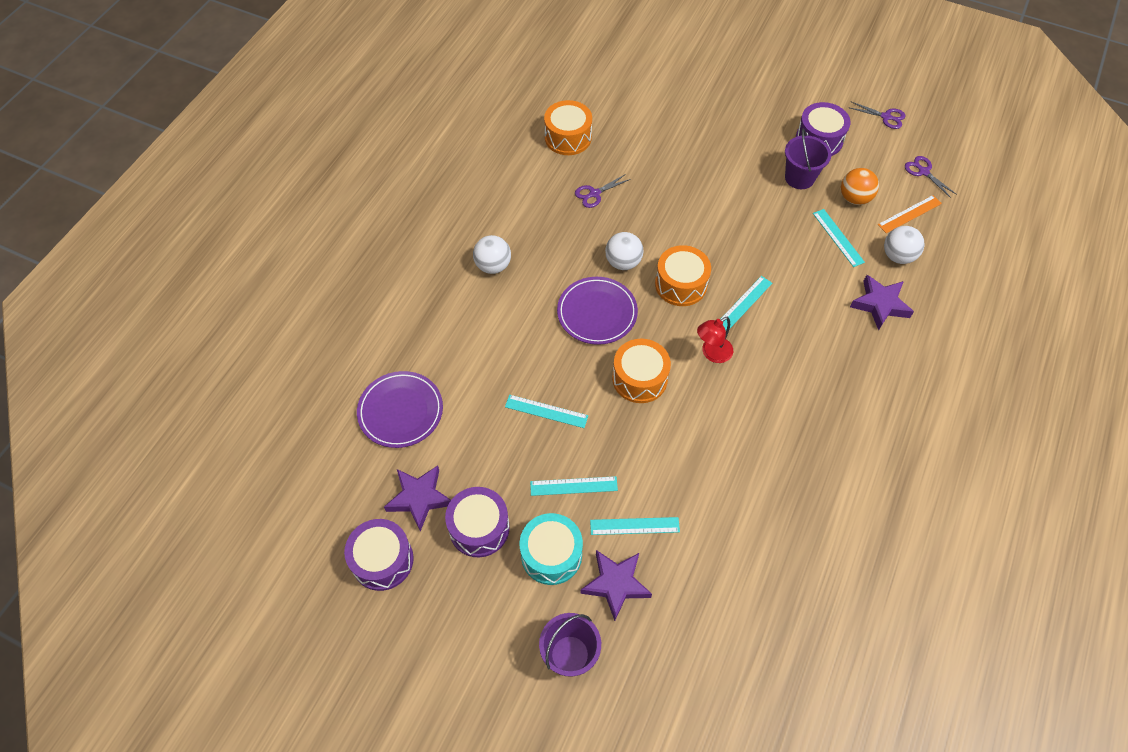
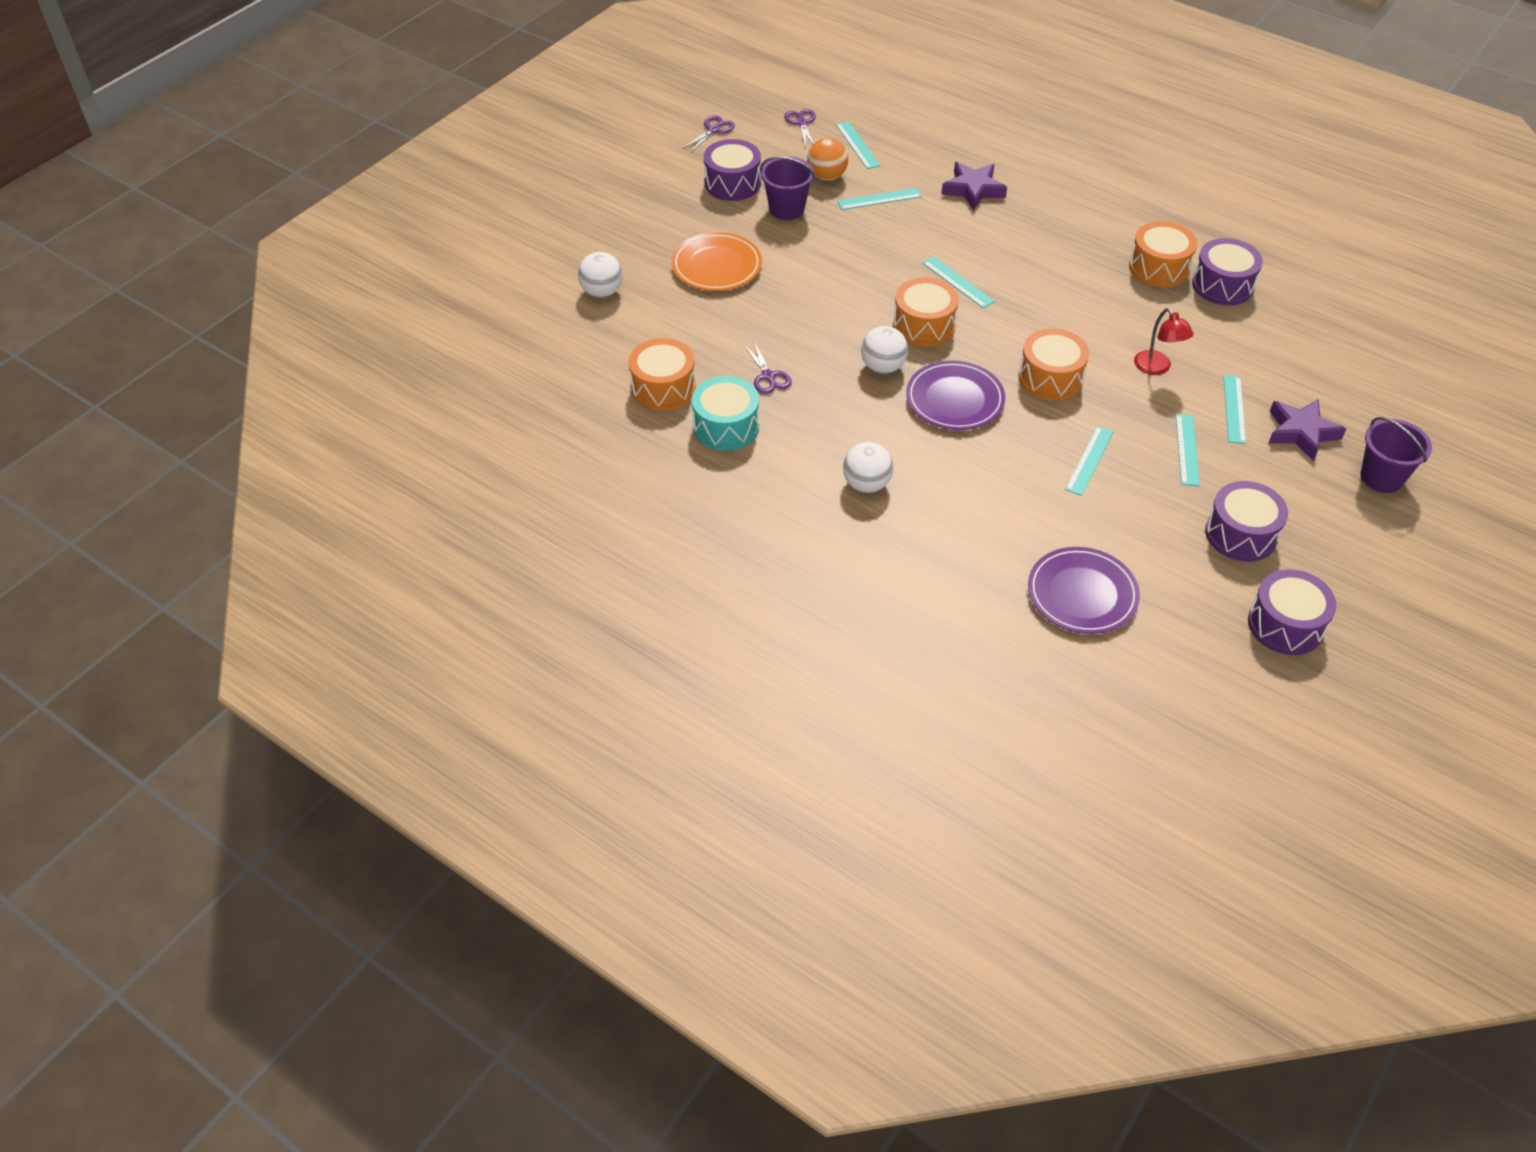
camera: 80 degrees left, 10 degrees down
(419, 498) = (1204, 585): purple star -> none
(551, 554) = (1270, 478): turquoise drum -> turquoise drum (726, 427)
(712, 145) = (716, 266): none -> orange plate
(712, 353) = (1022, 317): red lamp -> red lamp (1157, 368)
(811, 519) = (1222, 285): none -> purple drum
(819, 461) = (1159, 268): none -> orange drum
(898, 256) = (912, 165): white ball -> white ball (602, 292)
(909, 214) = (857, 145): orange ruler -> turquoise ruler
(923, 172) = (801, 123): purple scissors -> purple scissors turned 105 degrees clockwise

